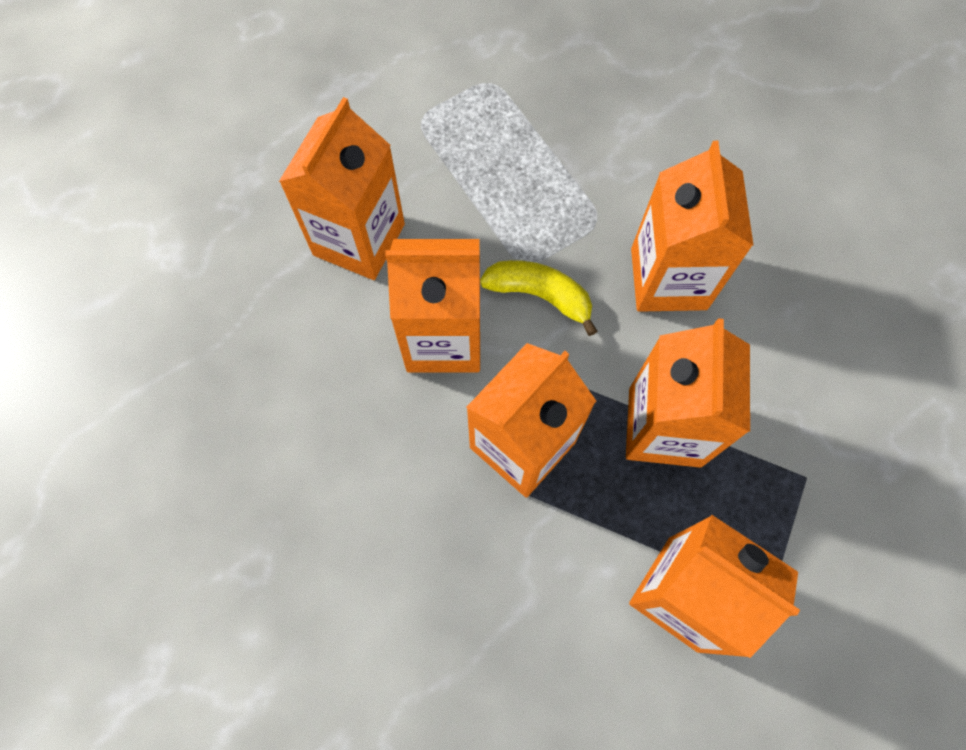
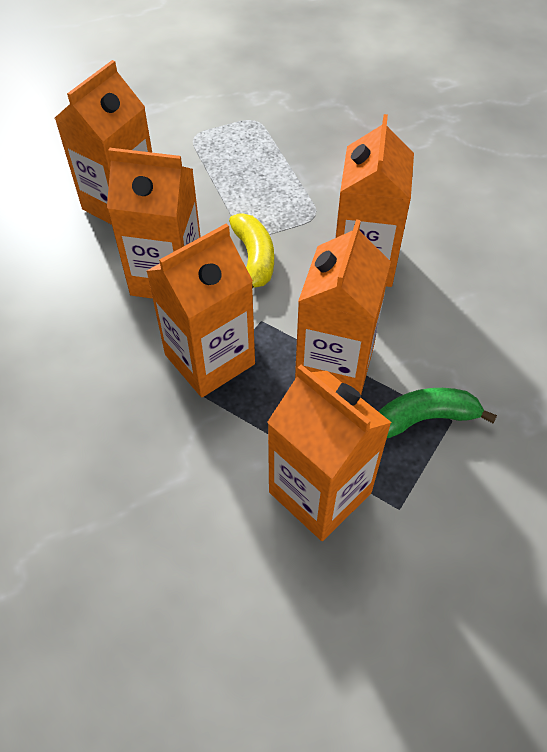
camera: 10 degrees right, 15 degrees down
(540, 295) = (254, 259): yellow banana -> yellow banana turned 45 degrees clockwise
(777, 481) = (425, 418): none -> green banana

